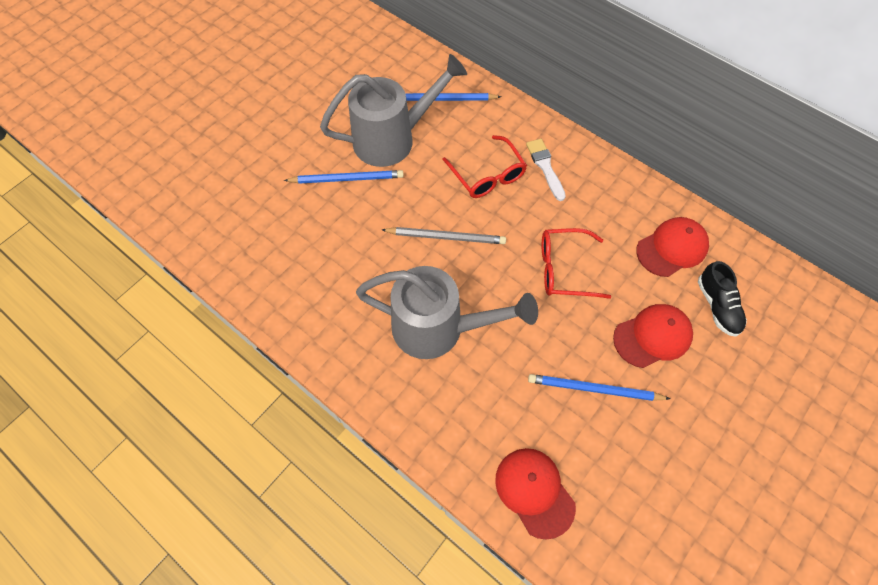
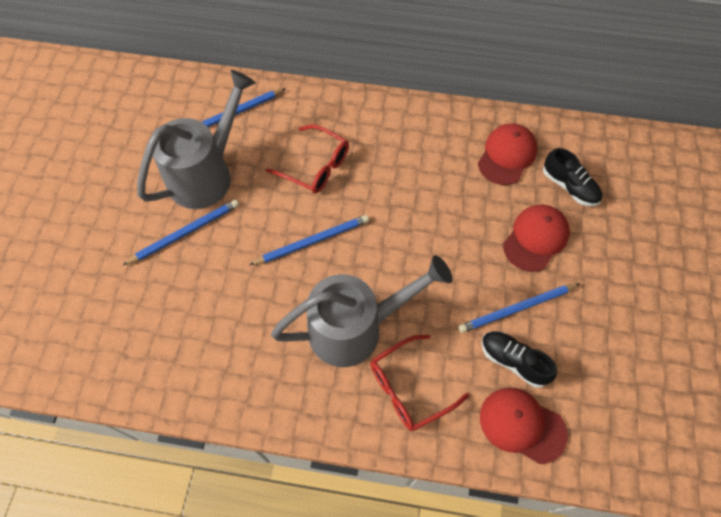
camera: 30 degrees left, 0 degrees up
(446, 237) = (312, 241): grey pencil -> blue pencil
(545, 167) = (362, 135): white brush -> none
(561, 432) = (513, 361): none -> black shoe
(564, 269) = (431, 218): red glasses -> red glasses (409, 388)

